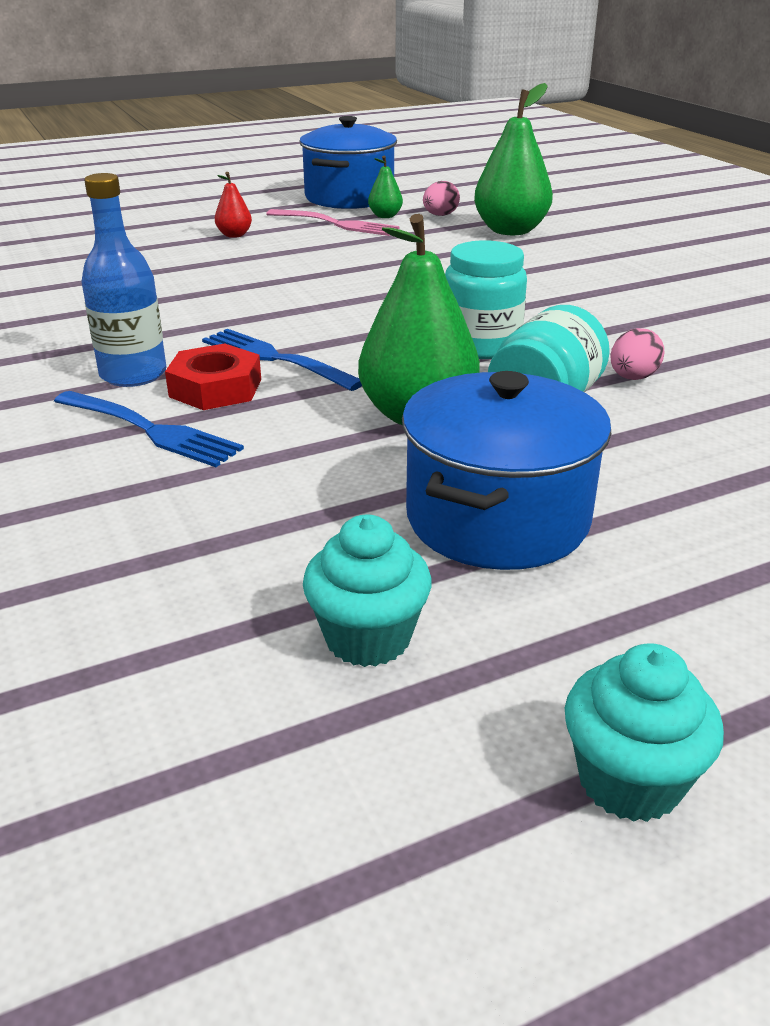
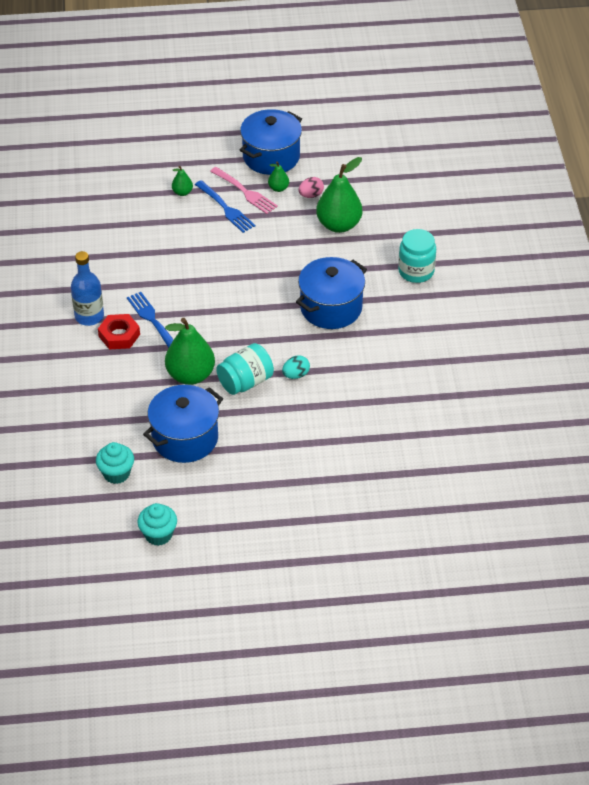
camera: 20 degrees right, 15 degrees up
(149, 430) = (84, 356): blue fork -> blue fork (225, 208)
(234, 235) = (182, 192): red pear -> green pear
(481, 345) = (247, 334): turquoise jar -> turquoise jar (416, 271)
(596, 298) = (331, 308): none -> blue pot
(632, 378) = (296, 375): pink egg -> turquoise egg

